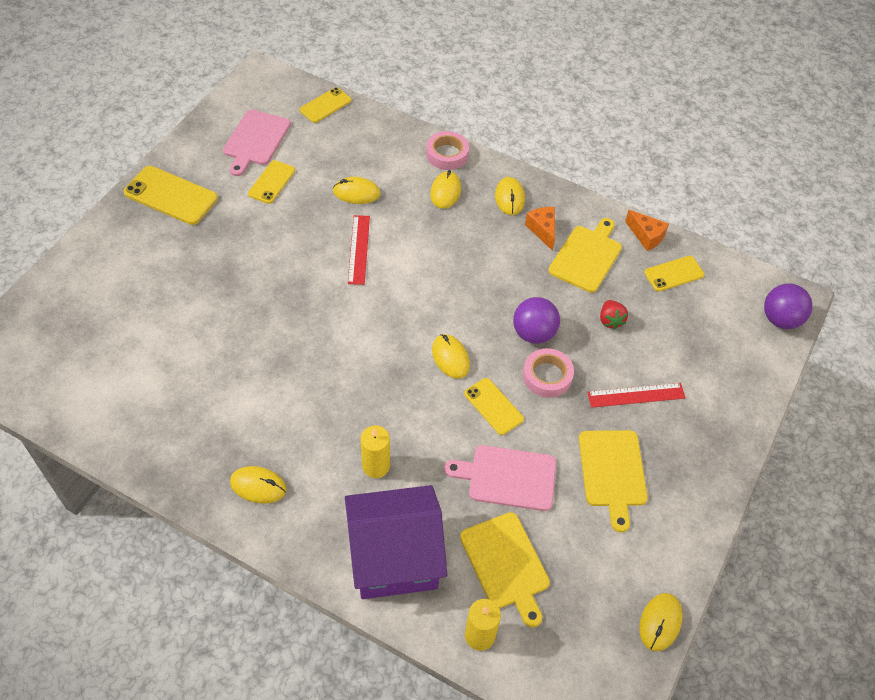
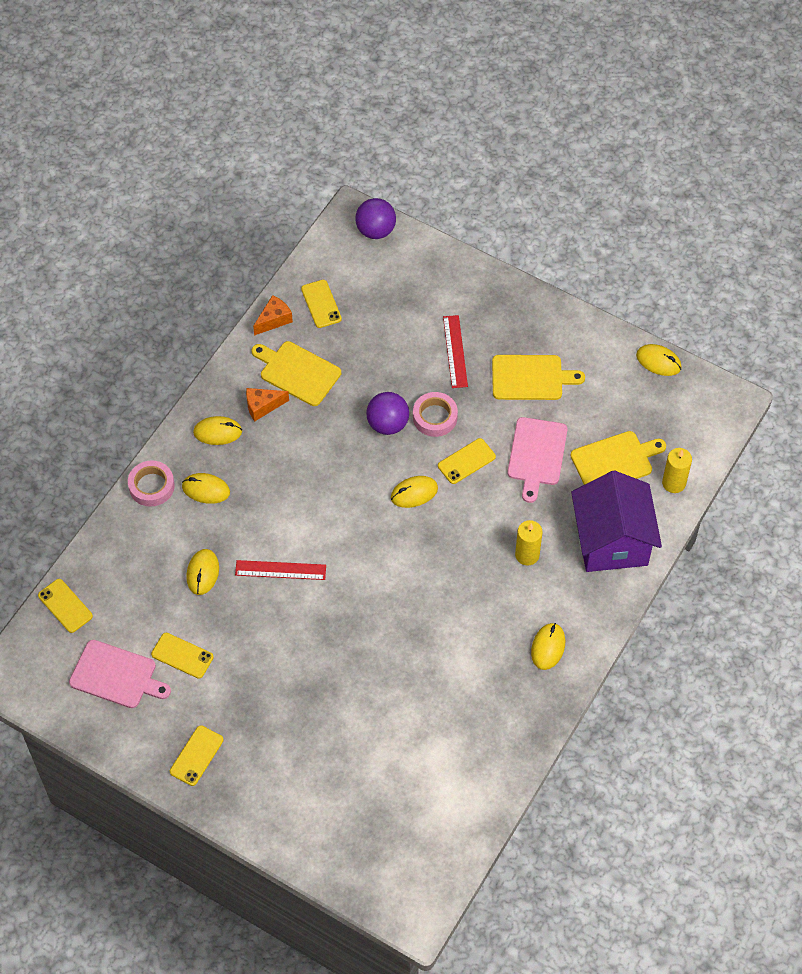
camera: 85 degrees left, 5 degrees up
(171, 195) = (196, 755): yellow phone -> yellow phone, size x0.62
(610, 320) = (374, 361): red strawberry -> none

